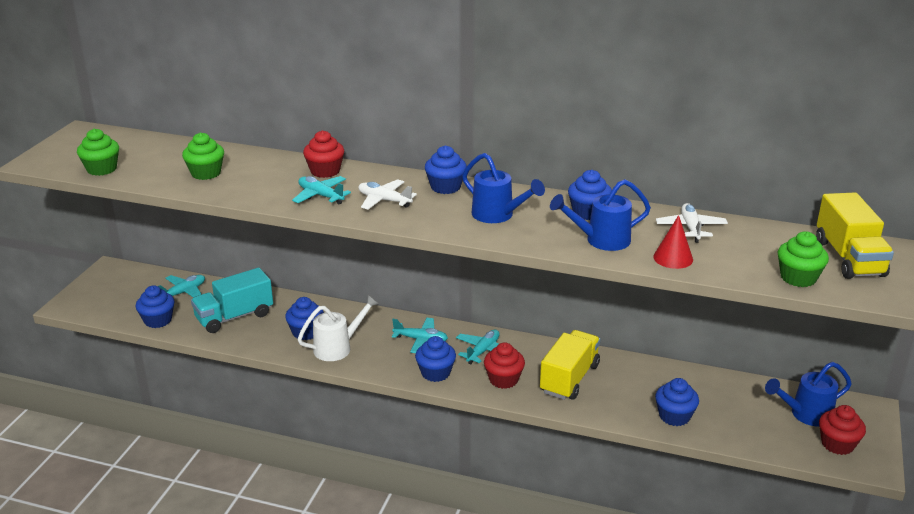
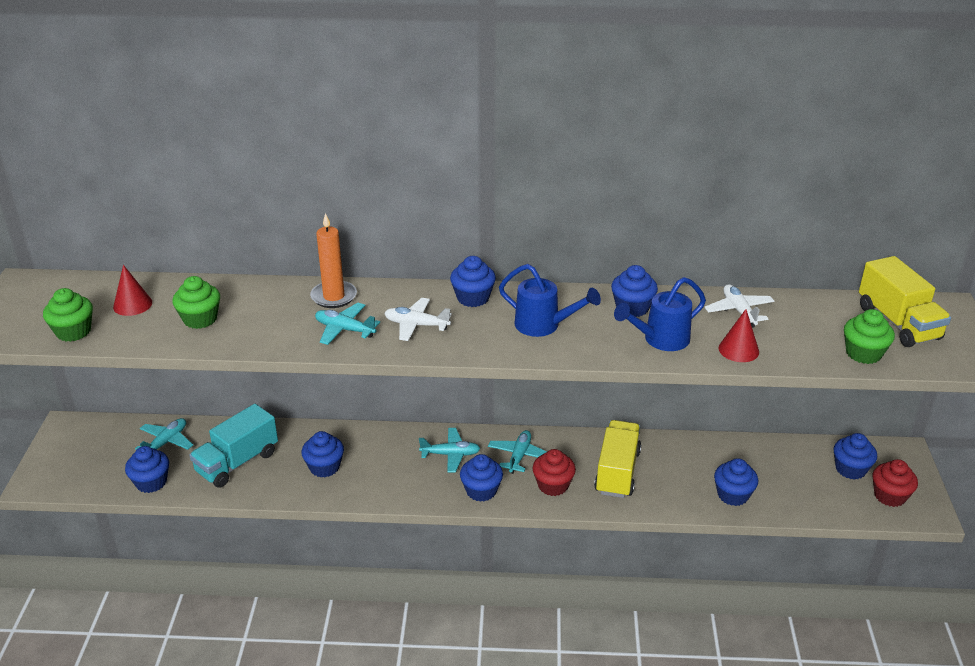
camera: 15 degrees left, 5 degrees up
(158, 156) = (132, 304): none -> red cone
(325, 171) = (334, 296): red cupcake -> orange candle
(337, 348) = (366, 480): white watering can -> none
(806, 414) = (850, 469): blue watering can -> blue cupcake

